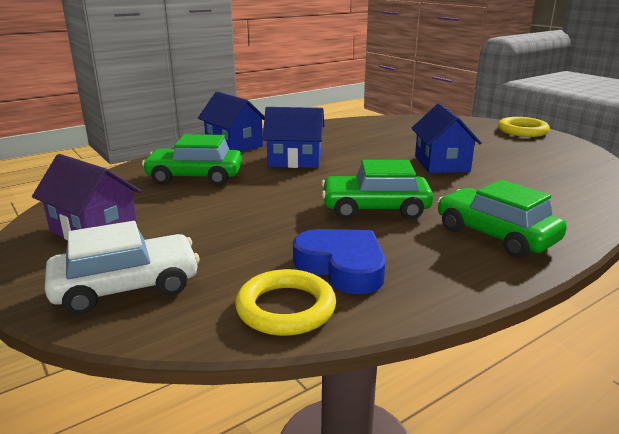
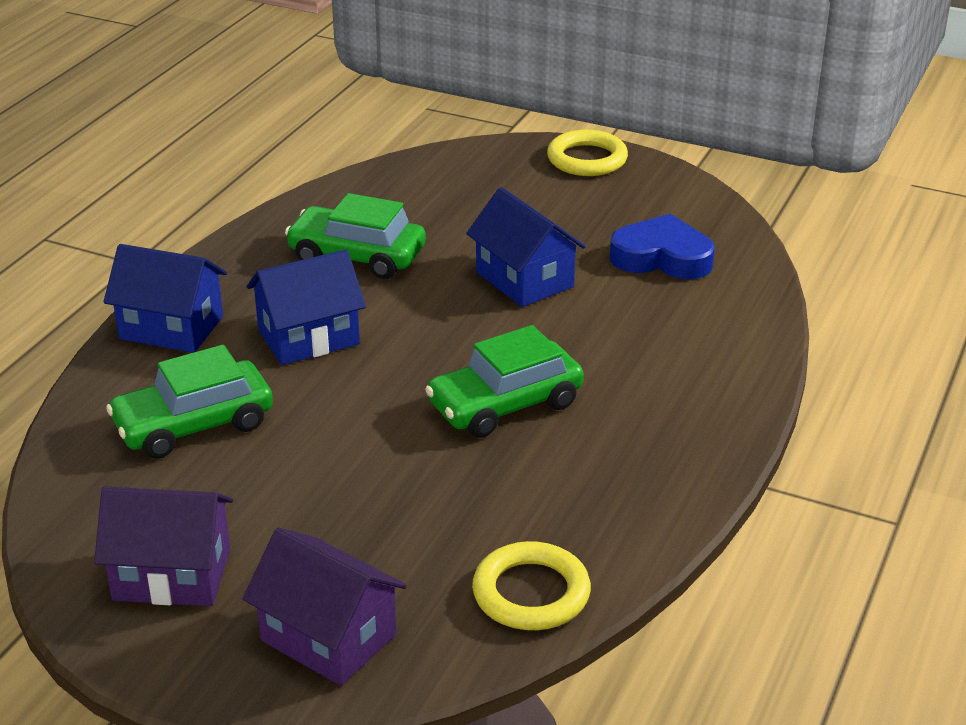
camera: 30 degrees left, 10 degrees up
(127, 287) = (328, 637): white car -> purple house
(342, 267) = (542, 515): blue heart -> blue heart (662, 257)
(495, 235) = (672, 403): green car -> green car (357, 256)

